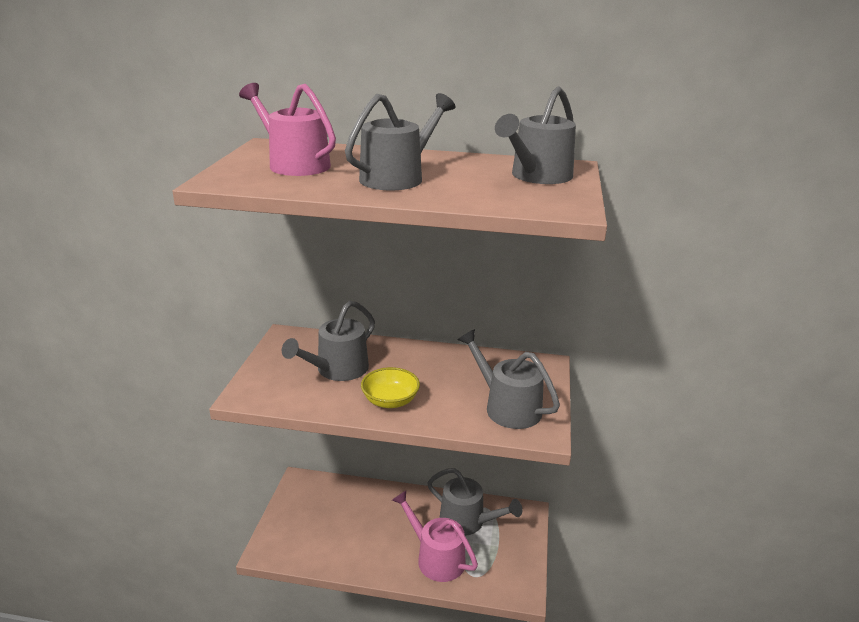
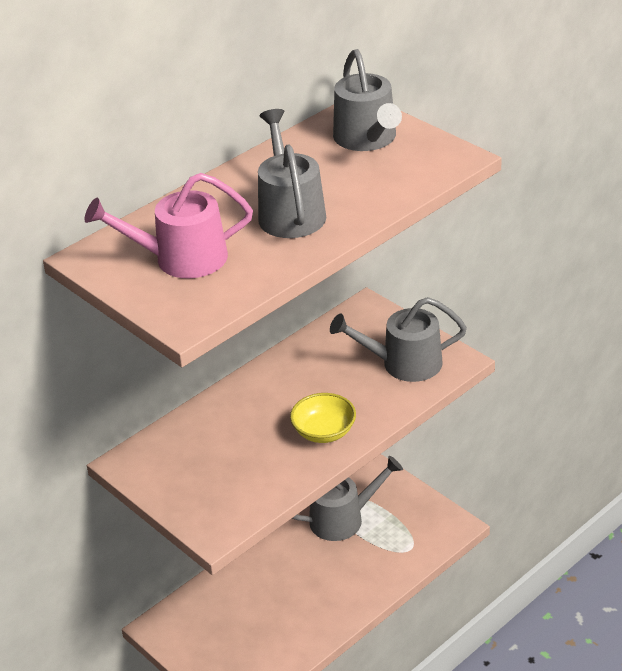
camera: 50 degrees left, 10 degrees up
(337, 370) = (235, 447): grey watering can -> none
(436, 558) = (366, 565): pink watering can -> none

